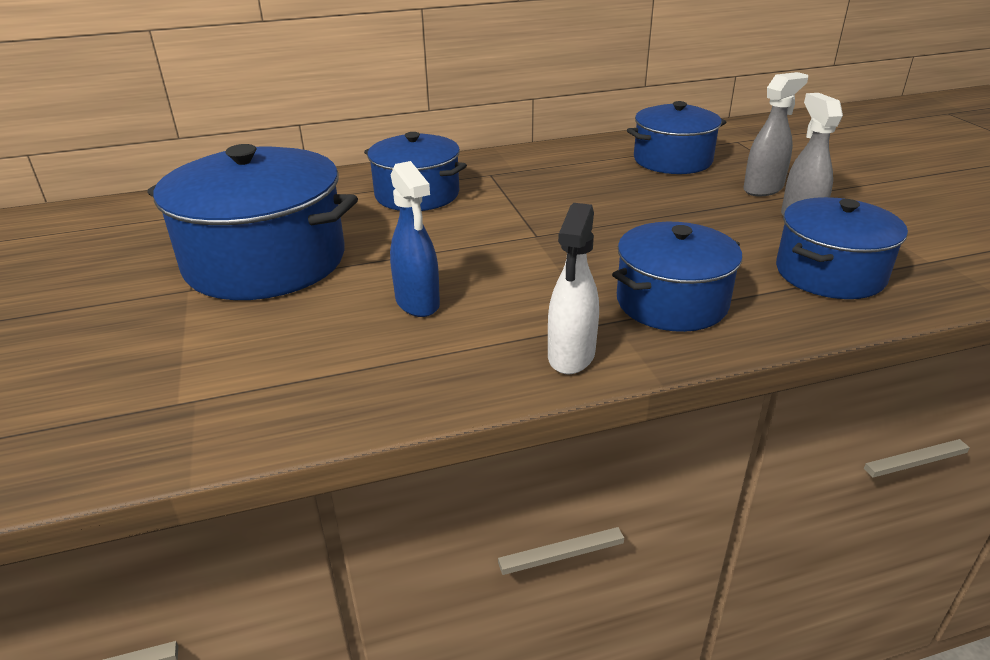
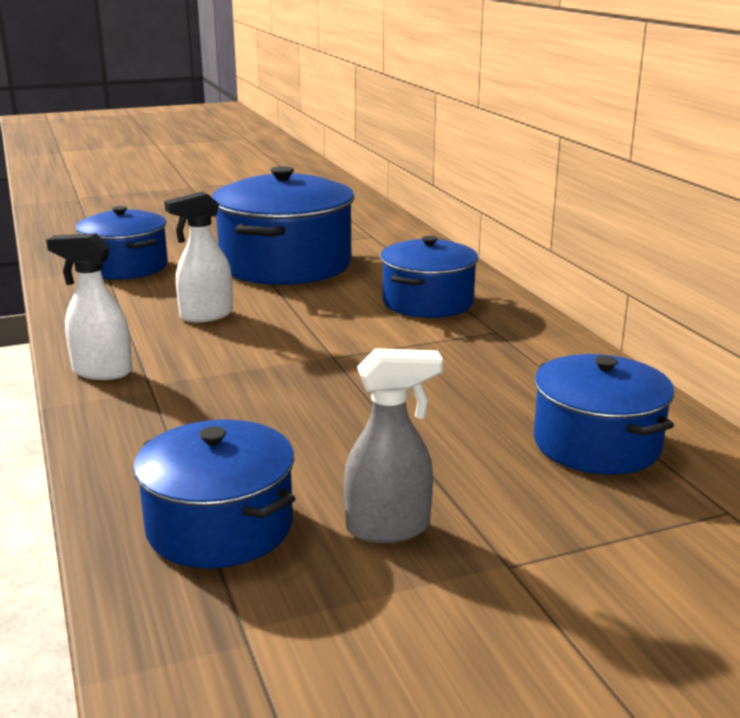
camera: 85 degrees right, 10 degrees down
(418, 303) = (206, 315): blue spray bottle -> white spray bottle
(671, 302) = (176, 418): blue pot -> blue pot (126, 267)
(763, 189) = (503, 511): grey spray bottle -> none

